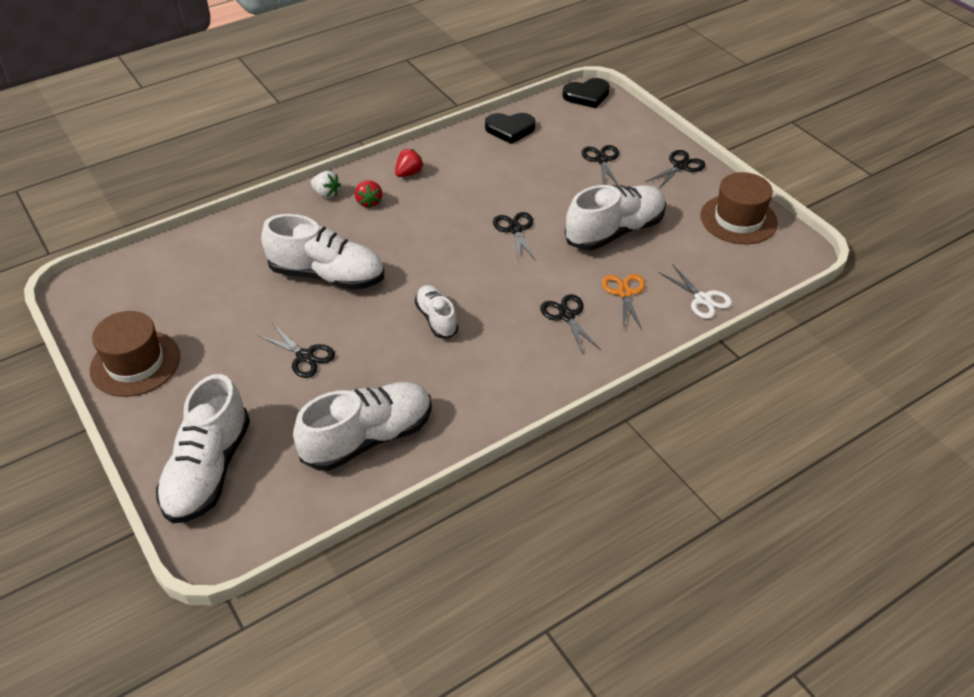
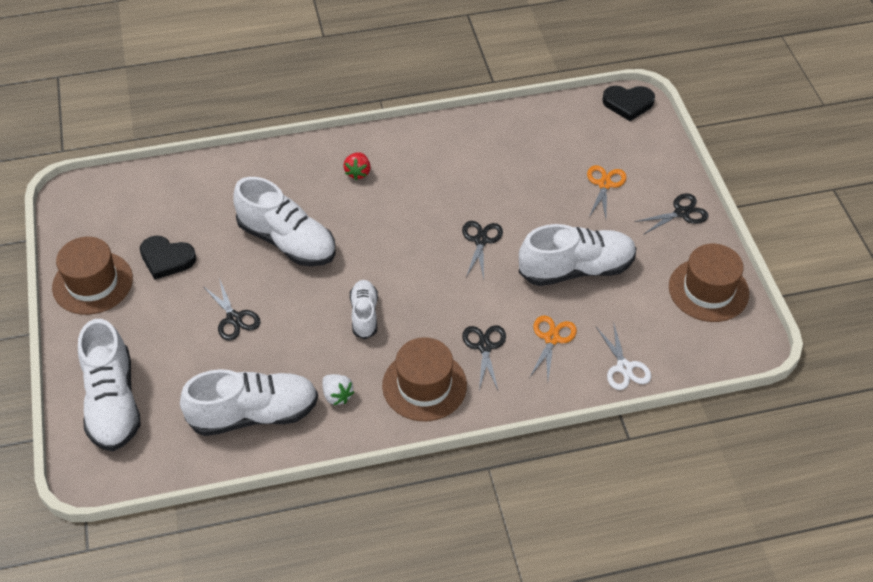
camera: 20 degrees right, 5 degrees up
(208, 470) = (113, 402): white shoe -> white shoe turned 45 degrees counterclockwise
(326, 194) = (323, 153): white strawberry -> white strawberry (337, 395)
(409, 173) = (409, 150): red strawberry -> none
(510, 129) = (530, 125): black heart -> black heart (166, 259)
(527, 364) = (424, 385): none -> brown hat
(602, 160) = (605, 184): black scissors -> orange scissors

